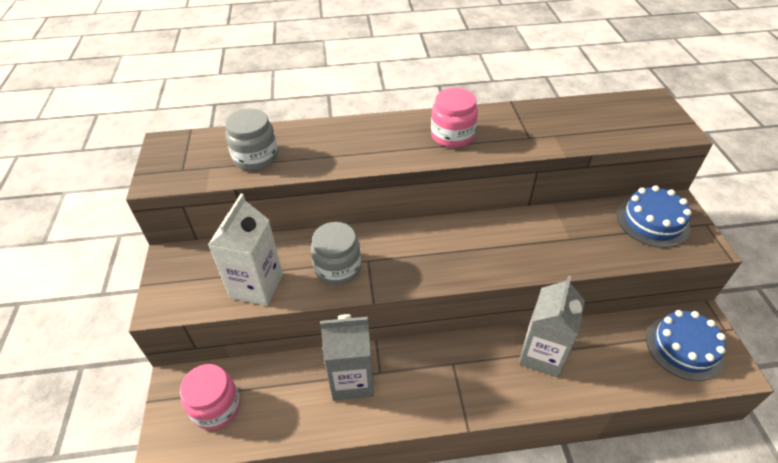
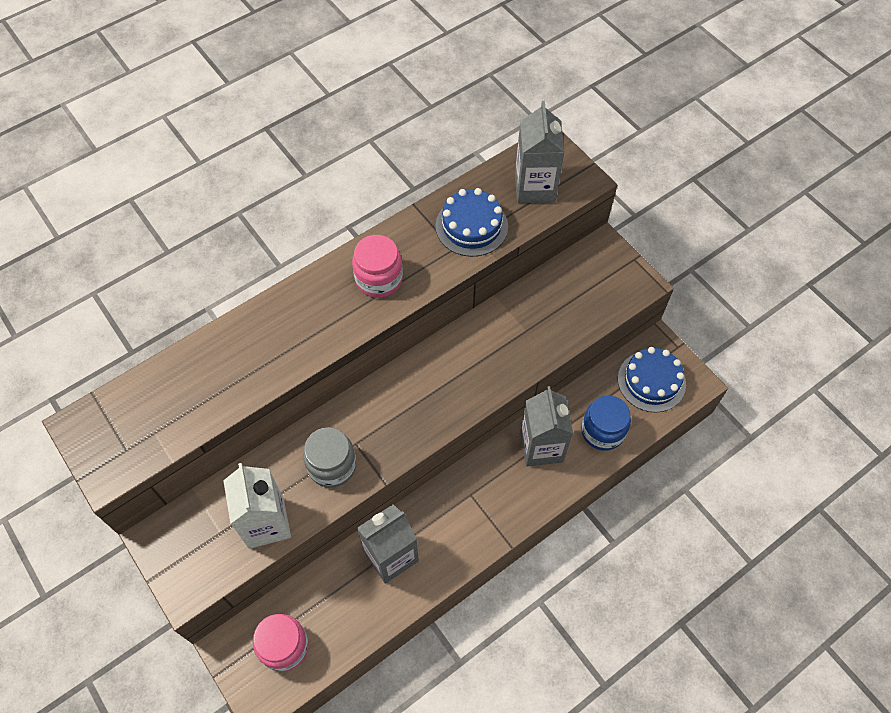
camera: 30 degrees left, 15 degrees up
(256, 157) = (194, 398): grey jar -> none
(612, 369) = (602, 431): none -> blue jar
(627, 121) = (534, 188): none -> grey carton
(652, 221) = (589, 277): blue cake -> blue cake (471, 226)

